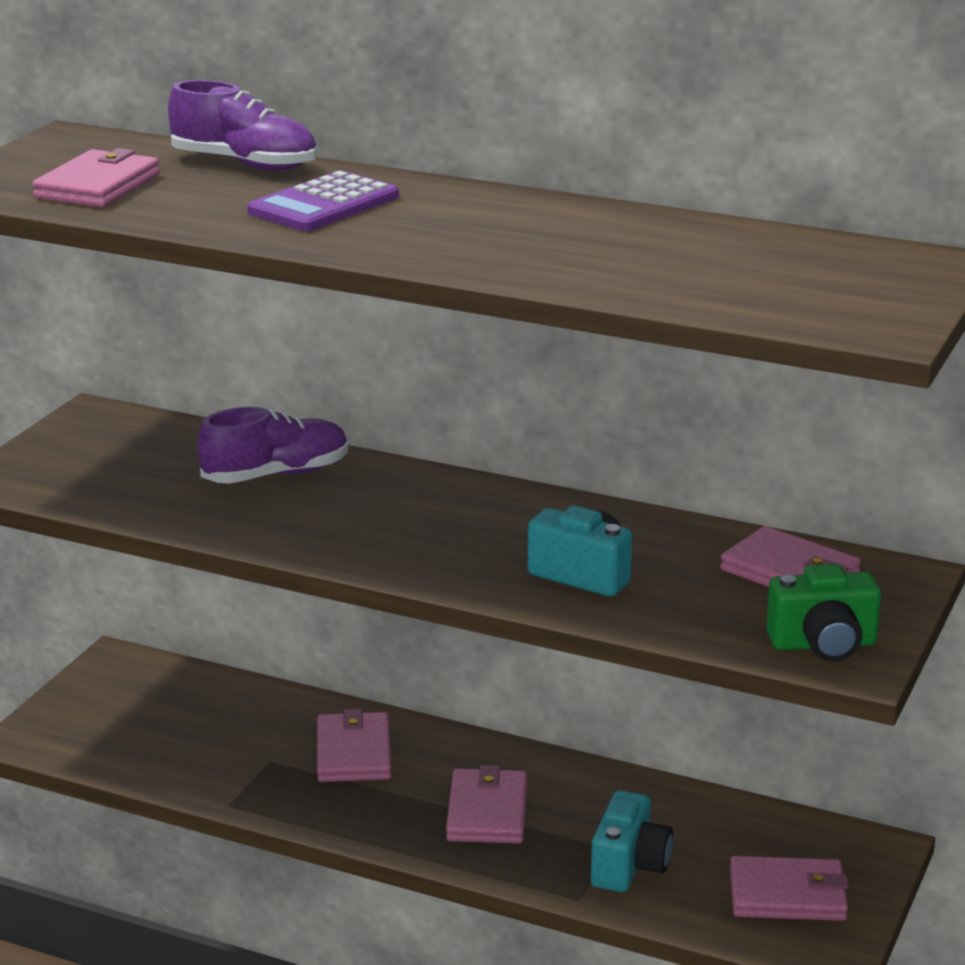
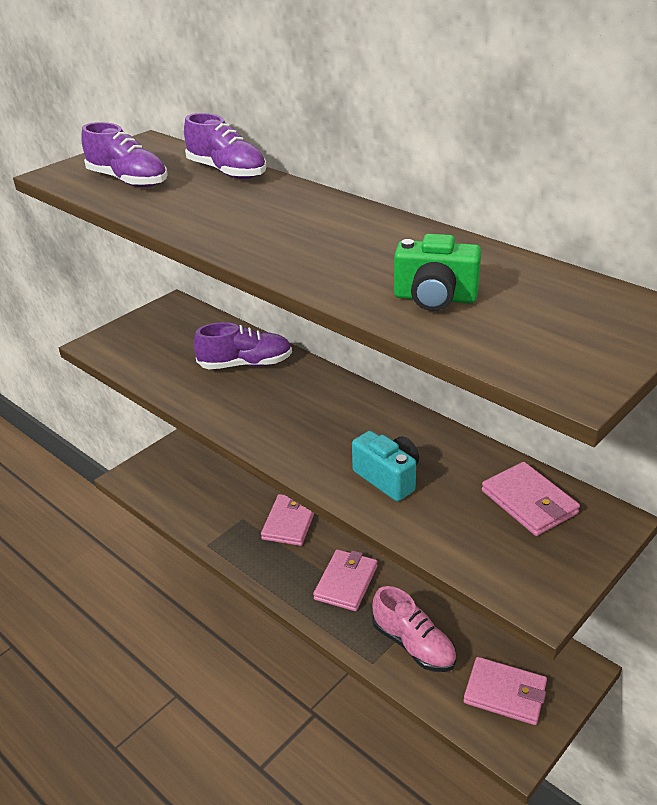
camera: 20 degrees right, 10 degrees up
(98, 186) = (128, 181): pink wallet -> purple shoe
(324, 205) = (248, 209): purple calculator -> none
(629, 866) = (413, 645): turquoise camera -> pink shoe
(823, 644) = (524, 576): green camera -> green camera (435, 298)

